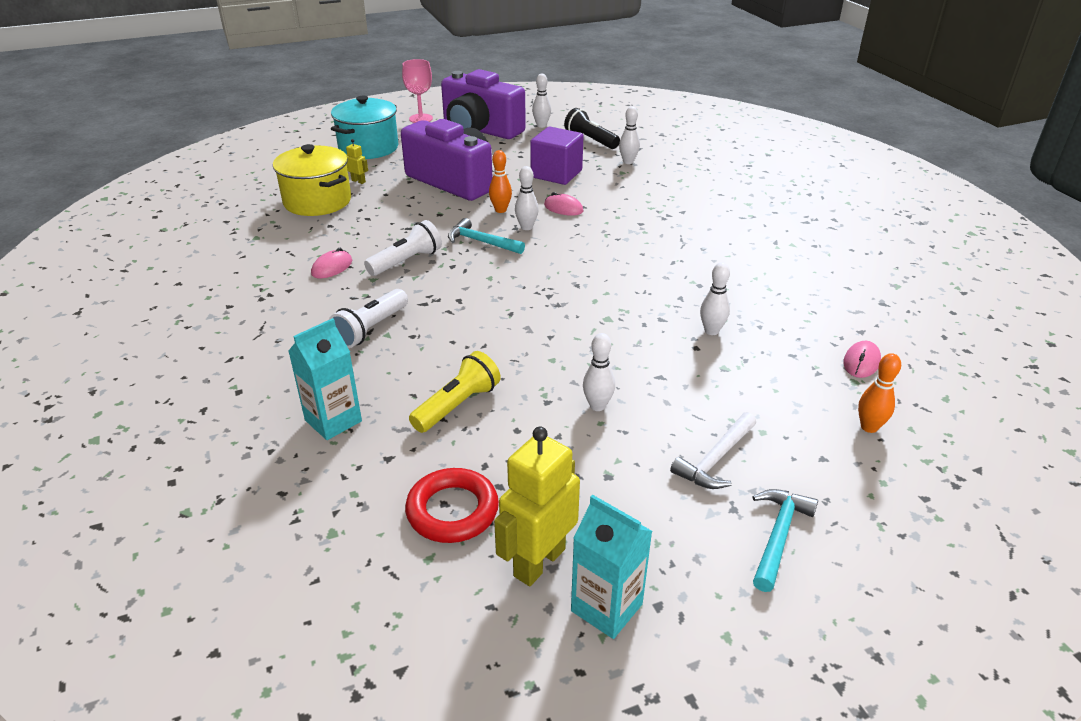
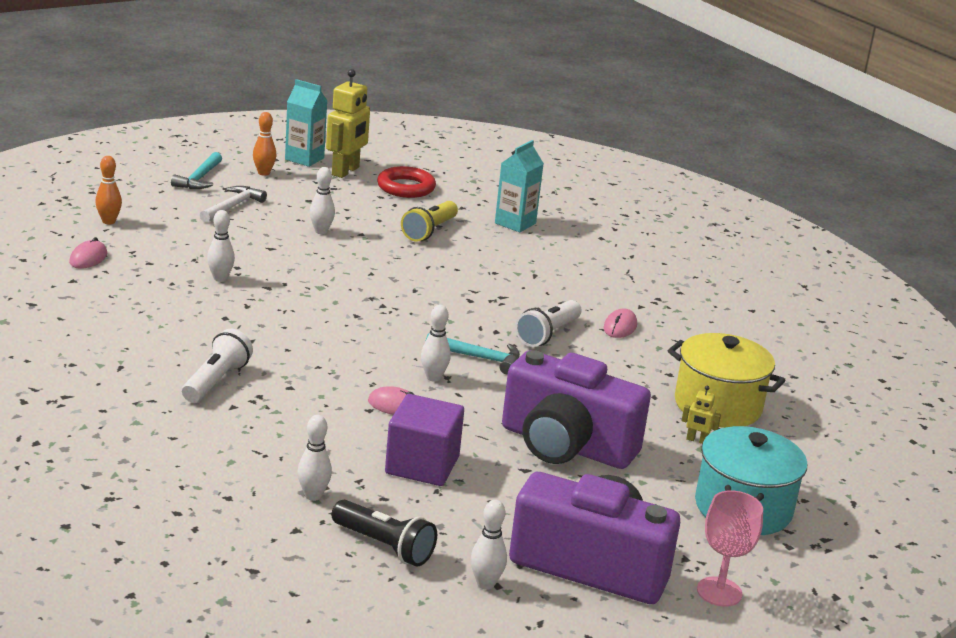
camera: 165 degrees right, 10 degrees down
(371, 329) = (534, 276): white flashlight -> white flashlight (216, 381)
(500, 210) = (476, 400): orange bowling pin -> orange bowling pin (263, 173)

